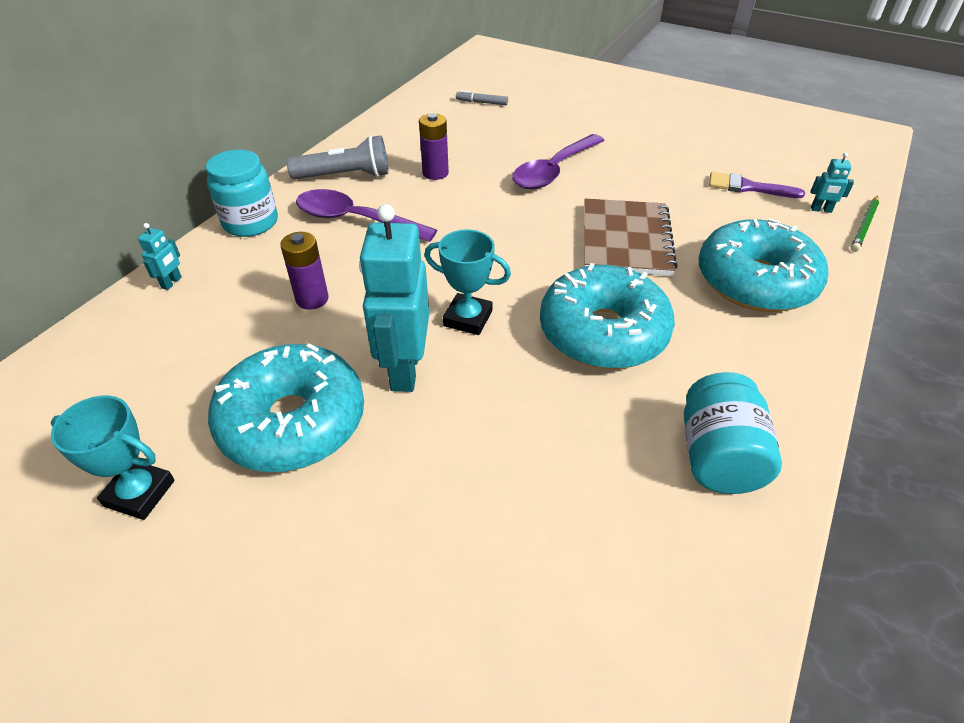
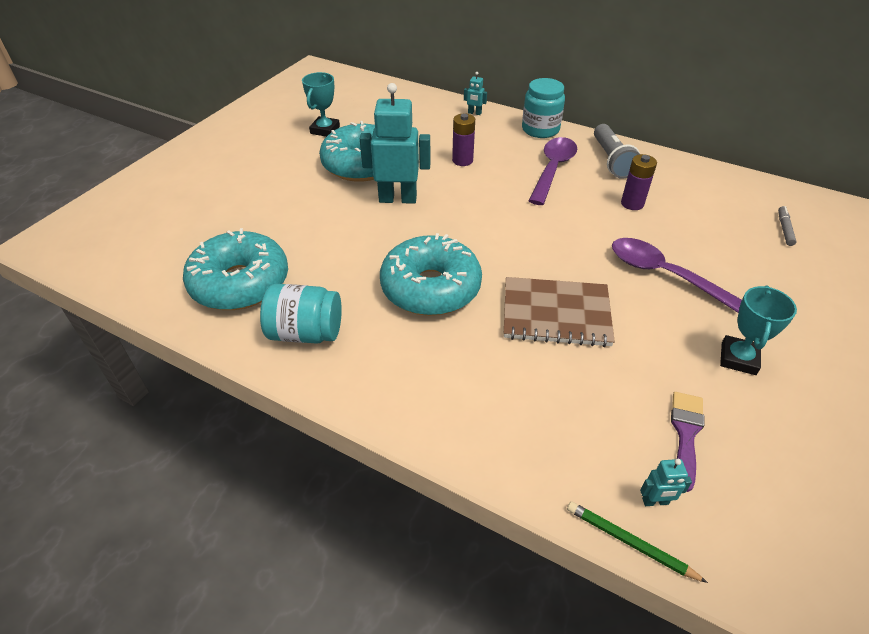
camera: 90 degrees right, 0 degrees up
(468, 318) = (445, 223): turquoise trophy -> turquoise trophy (738, 358)
(755, 281) = (503, 399): turquoise donut -> turquoise donut (240, 283)
(821, 210) = (655, 501): turquoise robot -> turquoise robot turned 105 degrees counterclockwise

